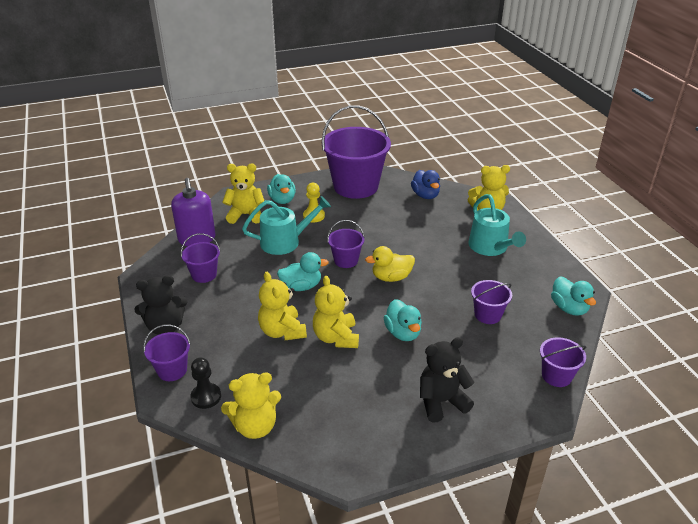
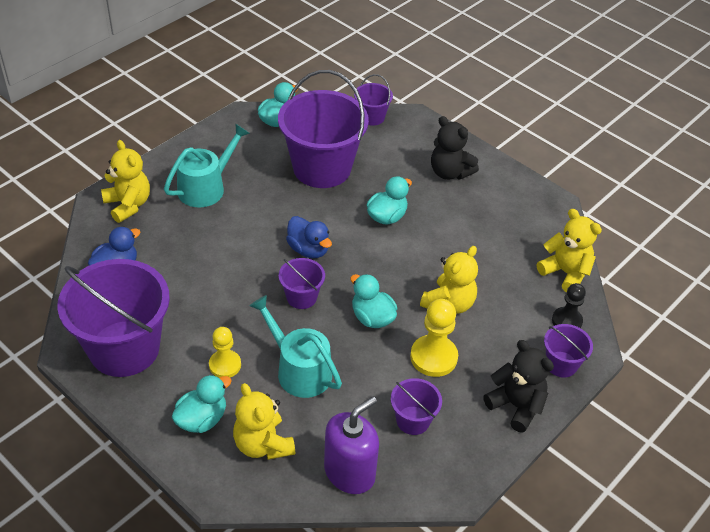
camera: 120 degrees left, 10 degrees up
(242, 303) = (433, 357): none -> yellow pawn
(336, 337) = (427, 260): yellow teddy bear -> none
(391, 277) = (308, 249): yellow duck -> blue duck
(487, 315) = (322, 168): purple bucket -> purple bucket, size x2.15

